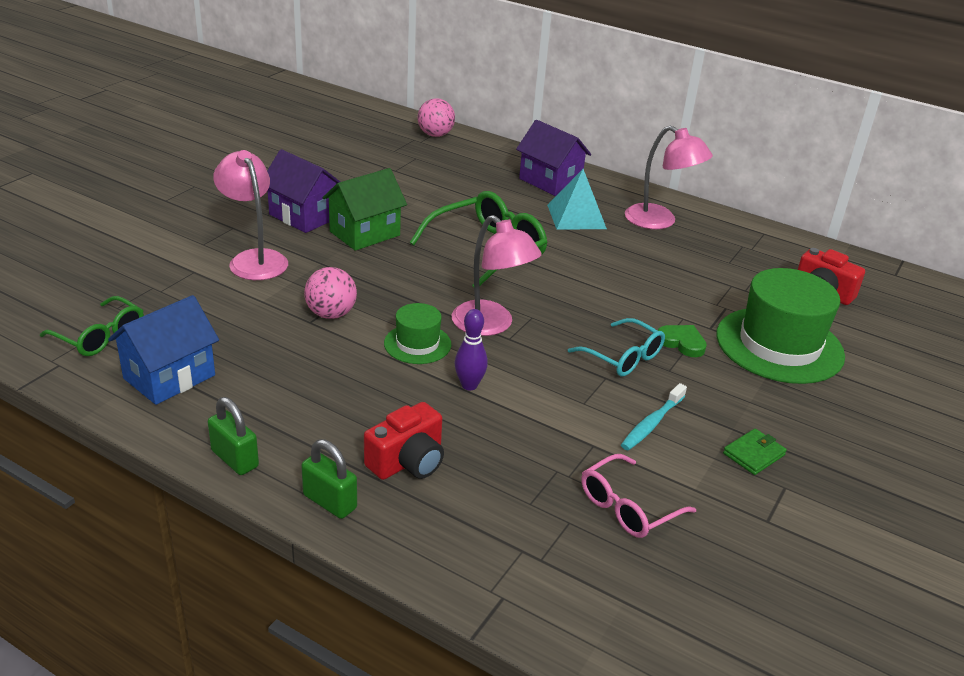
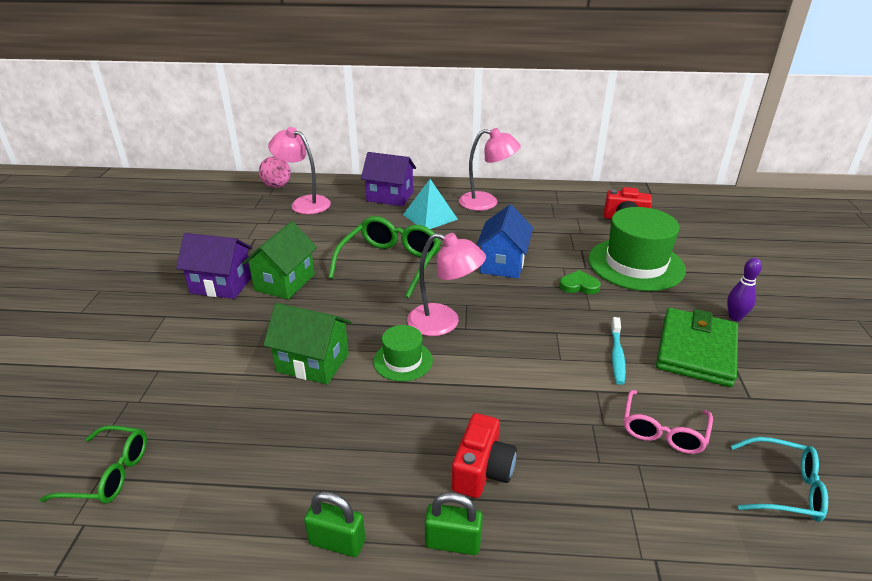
camera: 25 degrees left, 0 degrees up
(169, 377) = (211, 486): blue house -> blue house (503, 263)
(254, 259) = (207, 338): pink lamp -> pink lamp (304, 203)
(331, 314) = (313, 362): pink ball -> green house
(469, 385) = (470, 380): purple bowling pin -> purple bowling pin (735, 317)
(623, 357) = (554, 312): turquoise glasses -> turquoise glasses (784, 488)
(753, 454) = (696, 350): green wallet -> green wallet, size x2.24

